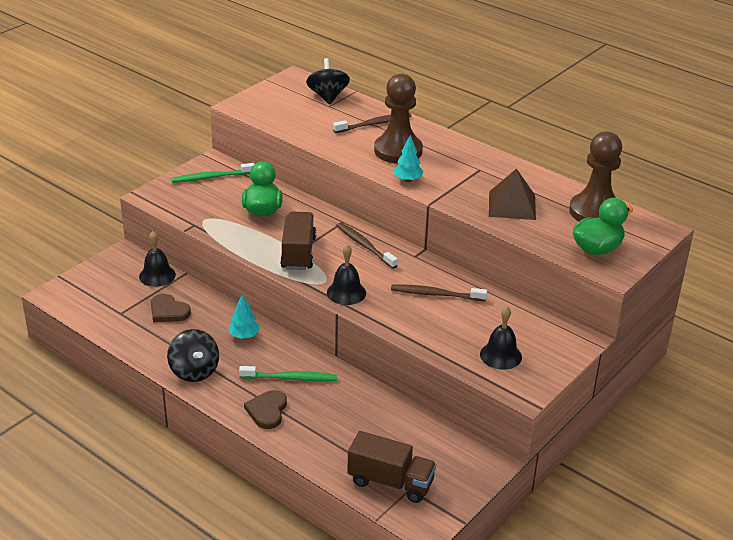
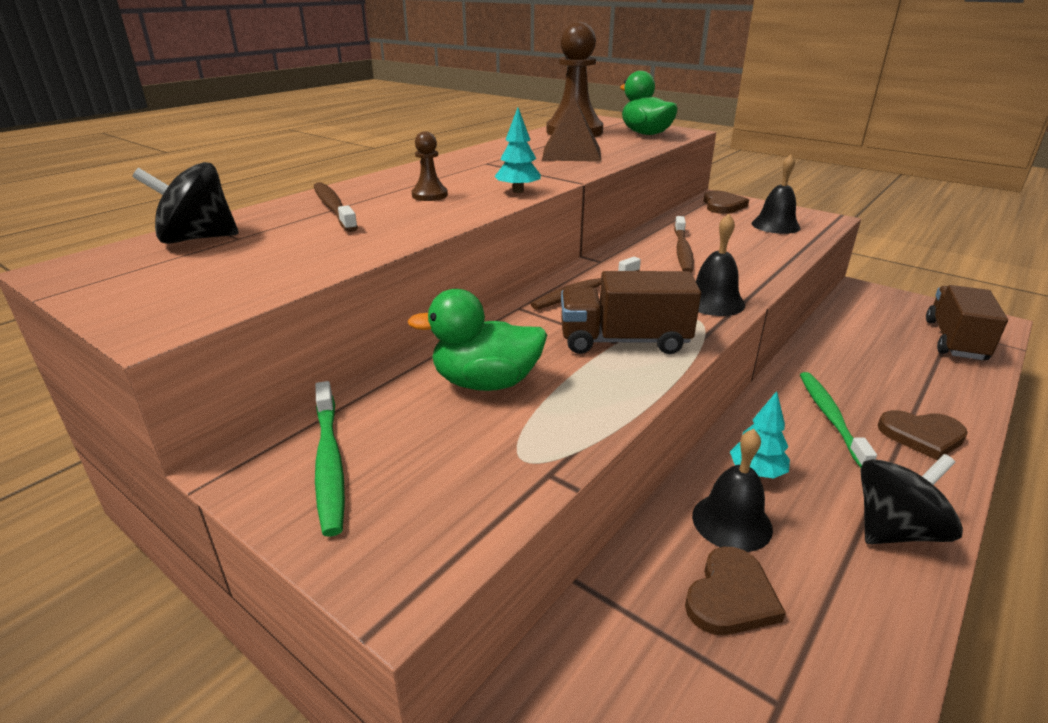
camera: 90 degrees left, 5 degrees down
(157, 275) = (597, 639): black bell -> black bell (732, 522)
(398, 151) = (429, 195): brown pawn -> brown pawn, size x0.45
(555, 336) = (722, 205): none -> brown heart

